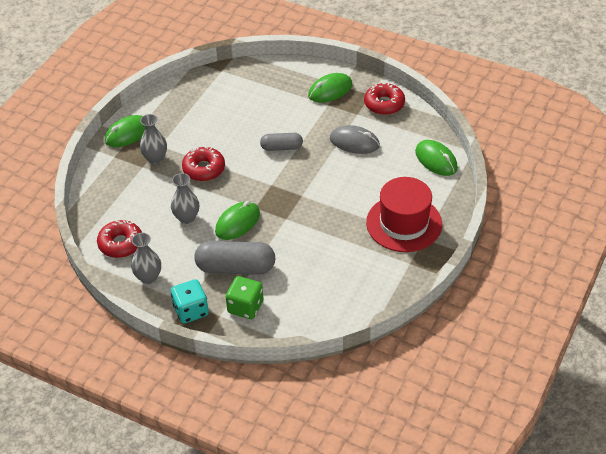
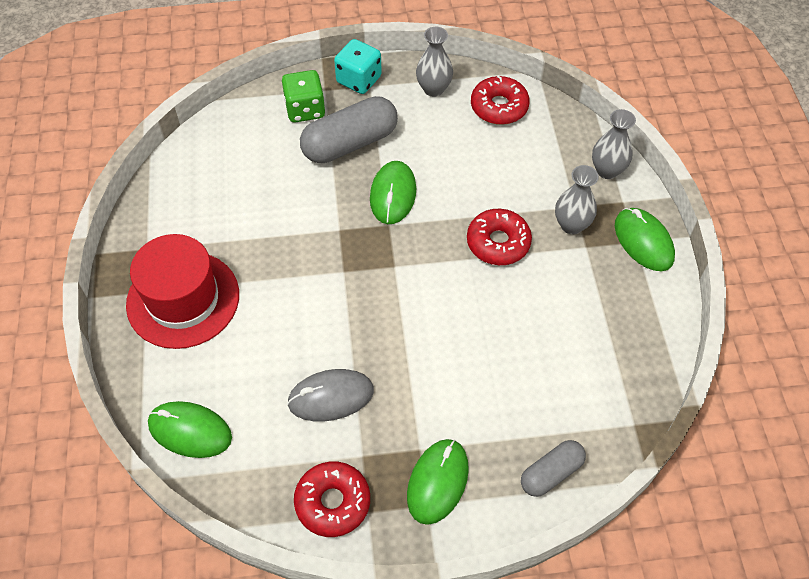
camera: 145 degrees right, 10 degrees up
(128, 133) = (643, 241): green mouse -> green mouse turned 45 degrees counterclockwise
(186, 218) = (457, 170): grey vase -> grey vase (607, 170)
(281, 147) = (426, 330): grey capsule -> grey capsule (551, 473)

